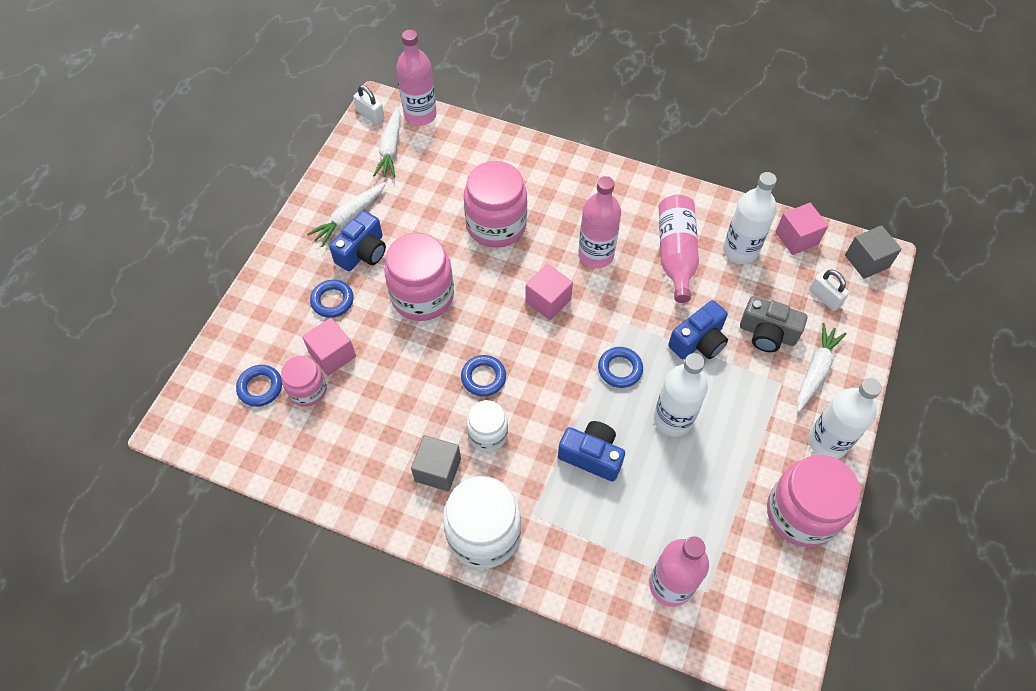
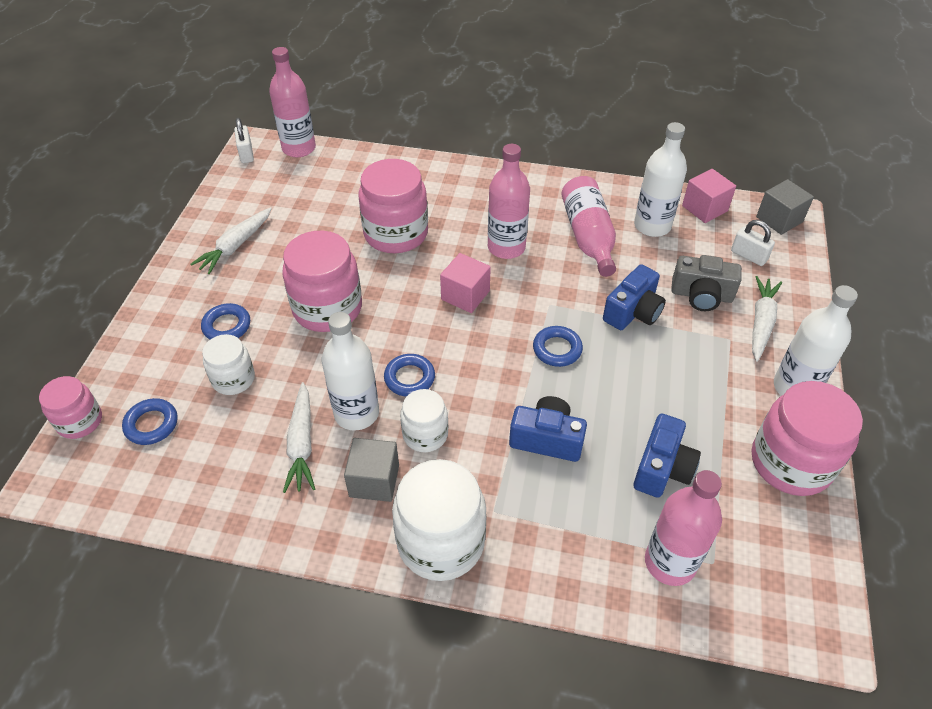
camera: 10 degrees left, 10 degrees down
(308, 390) = (209, 419): pink jar -> pink jar (80, 421)
(332, 355) = (233, 379): pink cube -> white jar
(363, 252) = (255, 276): blue camera -> blue camera (662, 468)
(370, 115) = (246, 154): white padlock -> white padlock turned 45 degrees clockwise
(390, 148) = (272, 180): white carrot -> white carrot (302, 444)
(673, 419) = (626, 389): white bottle -> white bottle (356, 413)

